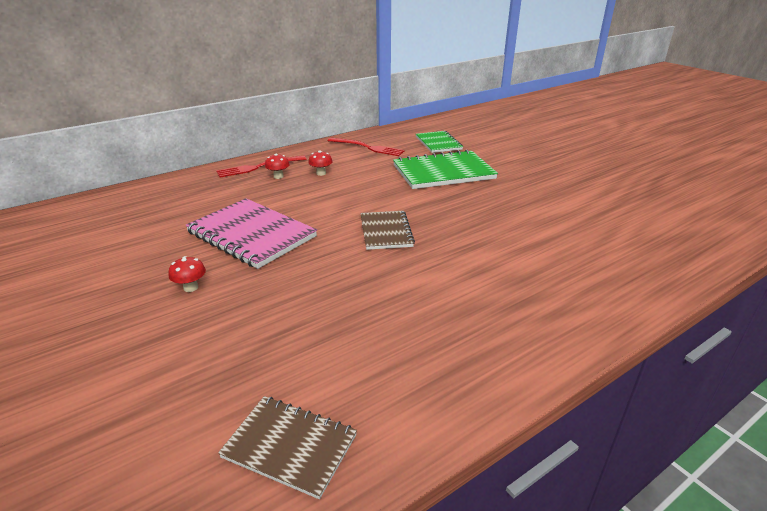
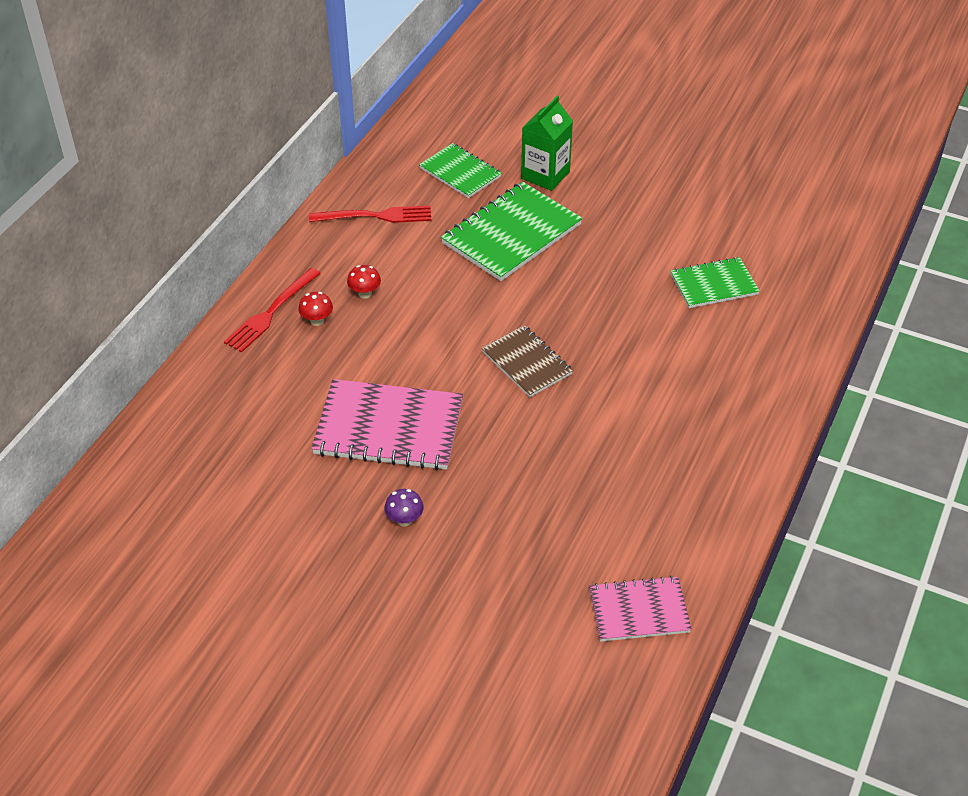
camera: 30 degrees left, 15 degrees up
(191, 287) = (404, 520): red mushroom -> purple mushroom
(290, 446) = (639, 611): brown notebook -> pink notebook
(492, 155) = (545, 175): none -> green carton
(578, 232) = (714, 284): none -> green notebook

